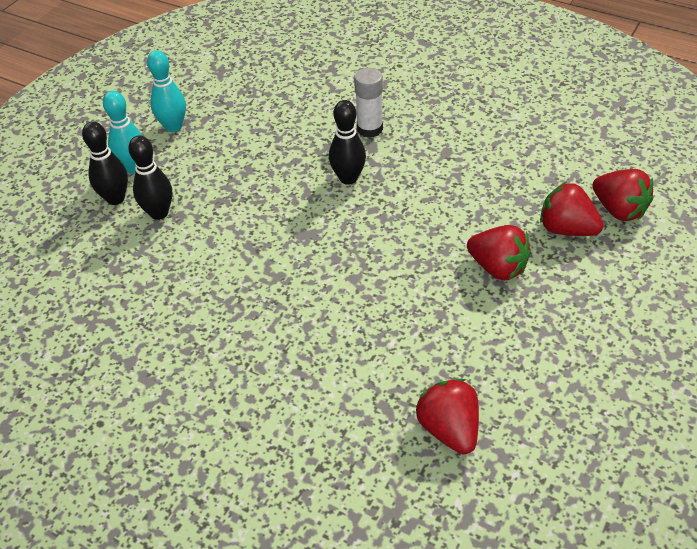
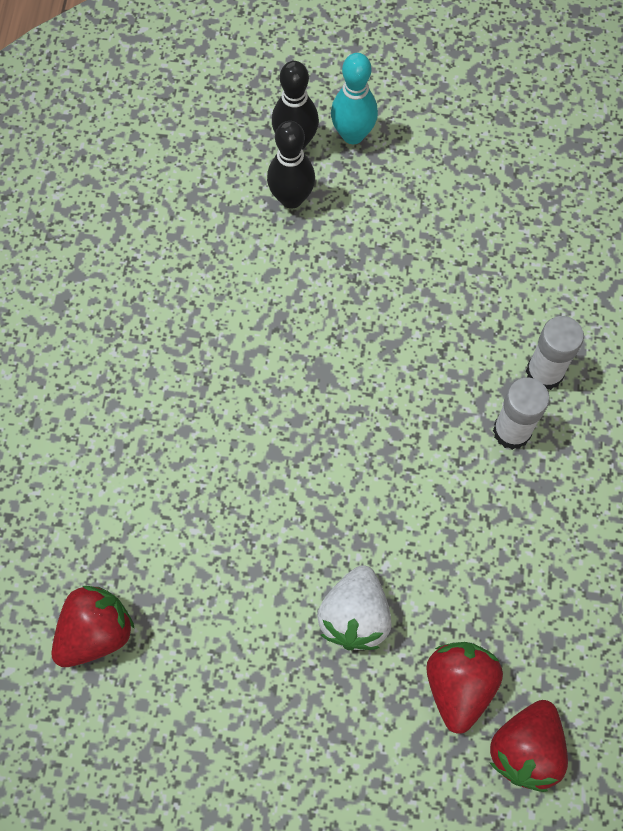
camera: 65 degrees right, 20 degrees up
(173, 126) = (442, 141): turquoise bowling pin -> none
(348, 178) = (438, 382): black bowling pin -> none
(401, 154) = (512, 431): none -> white glue stick
(497, 267) = (355, 616): red strawberry -> white strawberry

